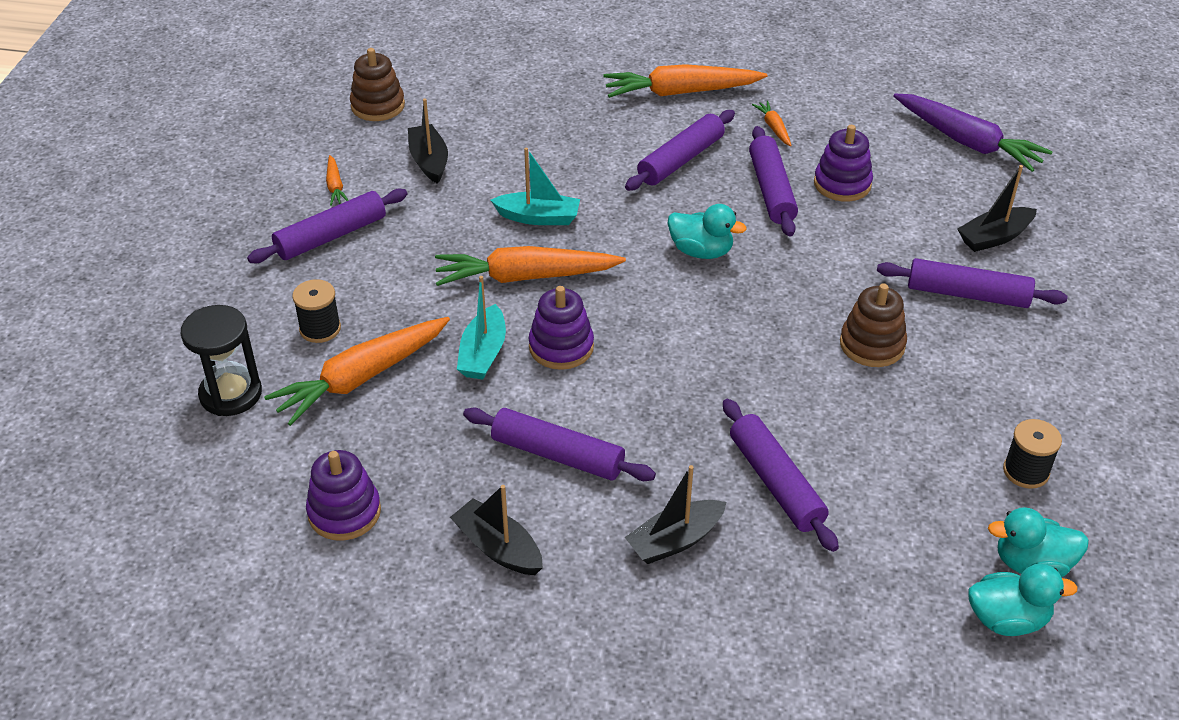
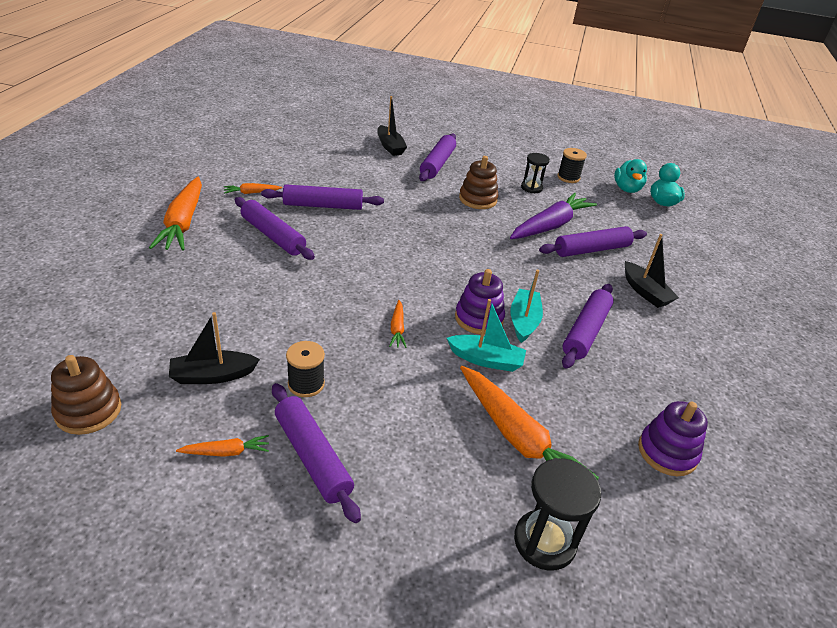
camera: 90 degrees left, 5 degrees down
(320, 329) = (452, 467): black spool -> black spool (306, 384)
(498, 548) = (674, 368): black boat -> none
(525, 277) = (397, 329): orange carrot -> orange carrot, size x0.46
(538, 217) = (322, 314): turquoise boat -> turquoise boat (524, 321)
(701, 251) = (382, 243): turquoise duck -> none
(842, 184) = (325, 180): purple stacking toy -> none
(951, 414) = (531, 188): none -> black hourglass
(967, 142) = (299, 135): purple carrot -> purple carrot (550, 225)

